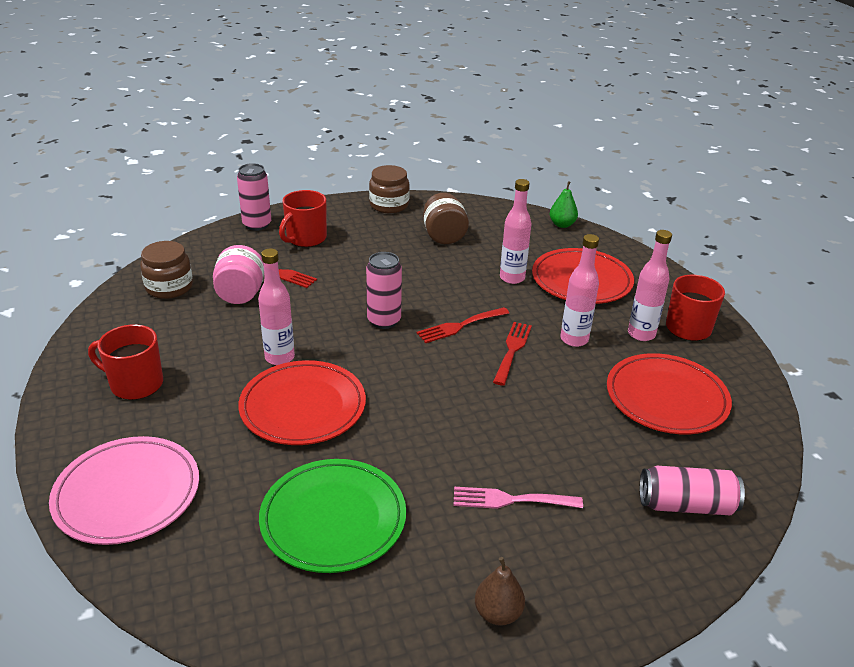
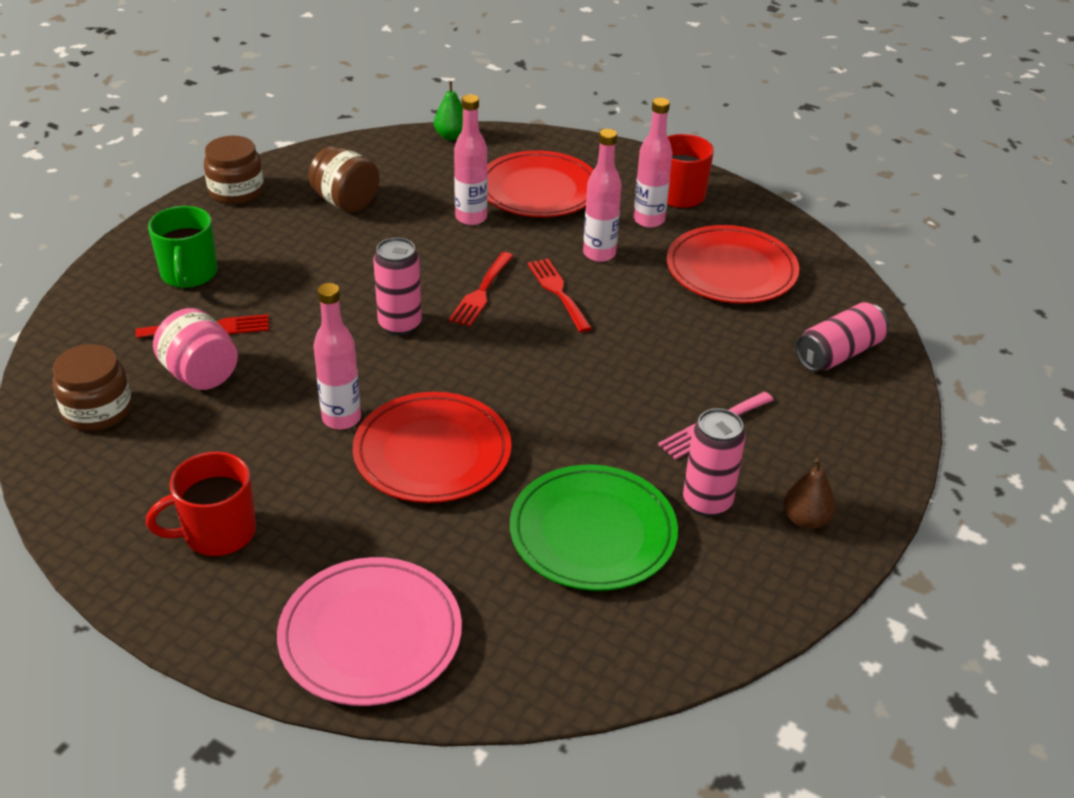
camera: 40 degrees left, 5 degrees up
(257, 225) = (103, 285): pink can -> pink can (707, 502)
(305, 238) = (189, 274): red mug -> green mug

